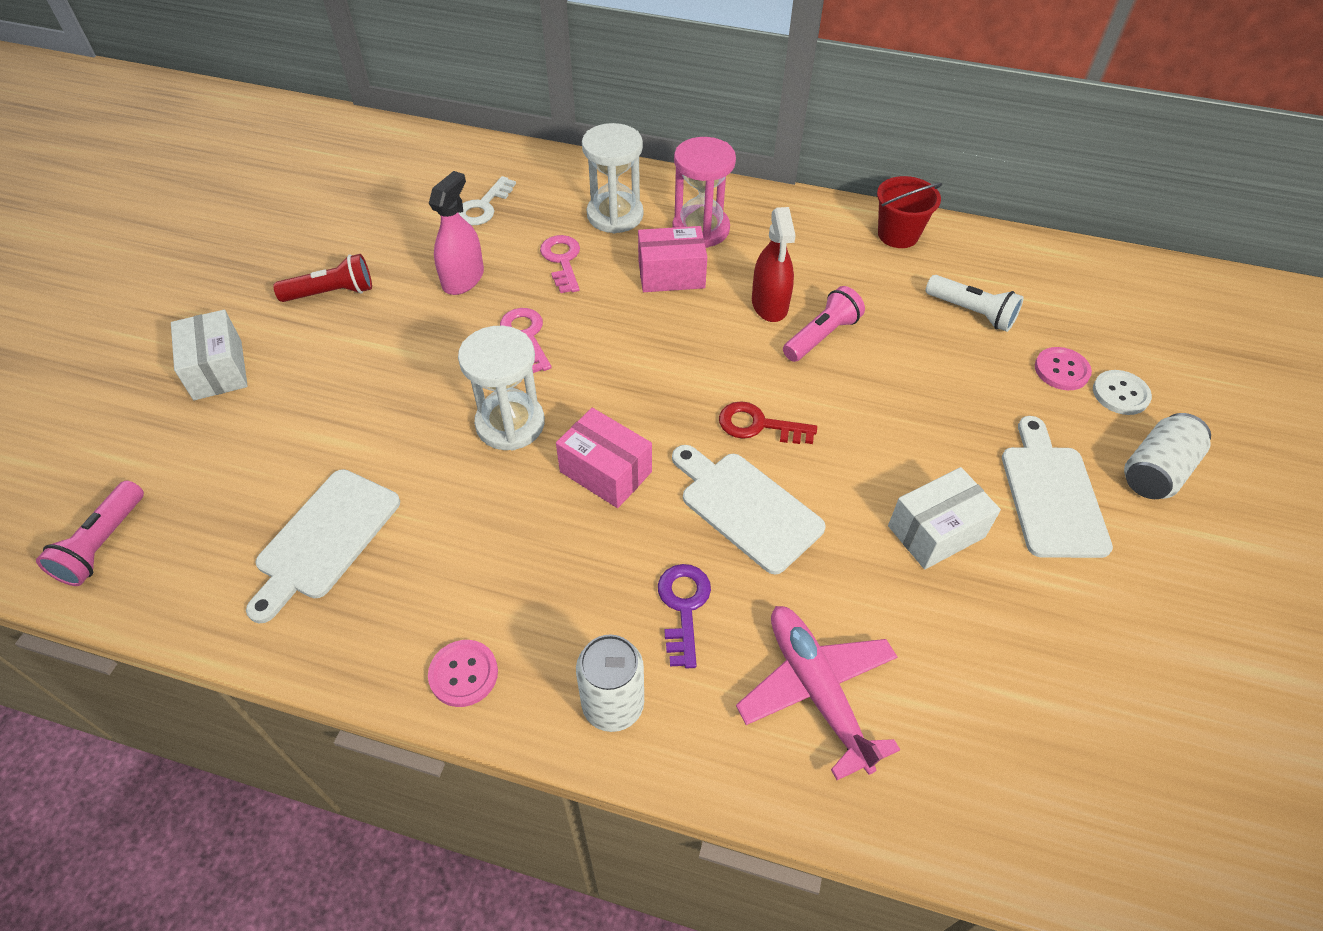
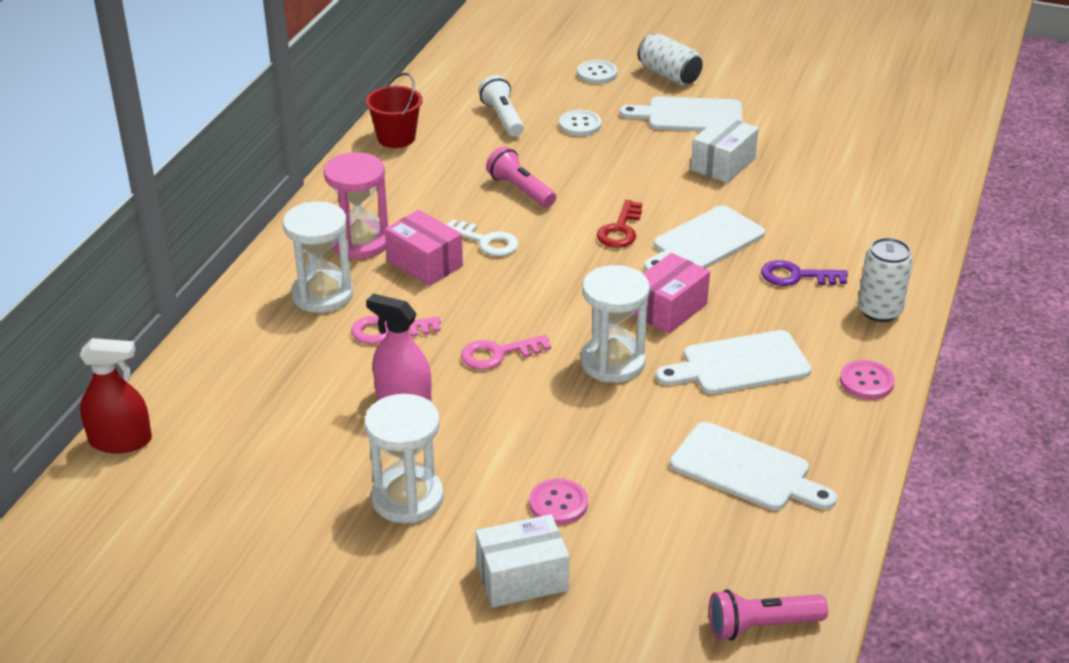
camera: 85 degrees left, 15 degrees down
(103, 544) = (761, 626): pink flashlight -> pink flashlight turned 150 degrees clockwise
(332, 293) = (407, 498): red flashlight -> white hourglass
(483, 207) = (279, 388): white key -> white key (486, 241)
(503, 538) = (739, 364): none -> white cutting board
(671, 274) = (424, 263): pink box -> pink box turned 45 degrees counterclockwise
(769, 304) = (476, 212): red spray bottle -> red spray bottle (120, 441)
(816, 691) = (855, 226): pink plane -> none
(936, 531) = (723, 164): white box -> white box turned 60 degrees clockwise
(972, 312) = (503, 118): white flashlight -> white flashlight turned 60 degrees counterclockwise
(983, 381) = (580, 125): none -> white button
(1061, 370) = (571, 91): pink button -> pink button (558, 503)

